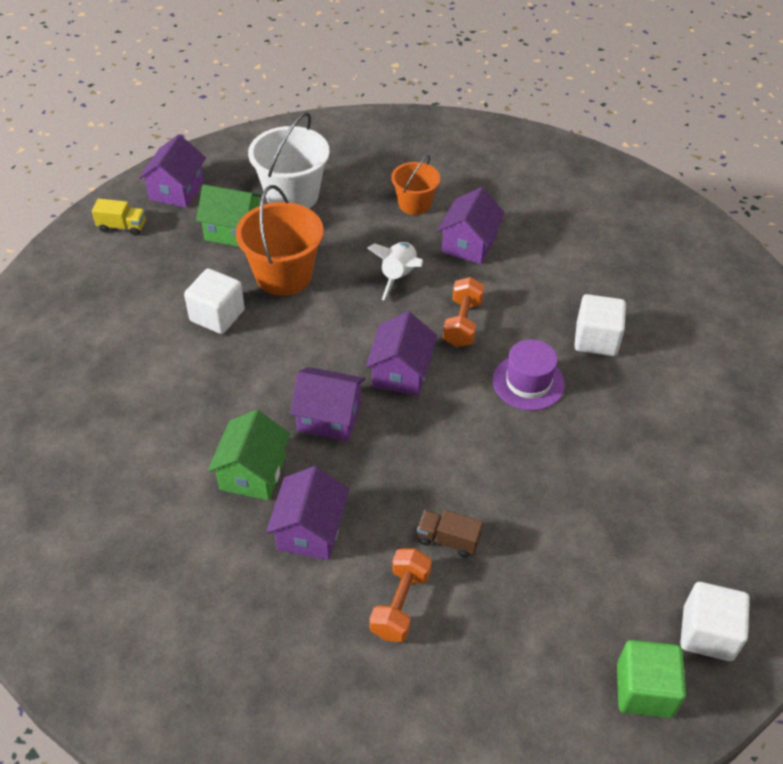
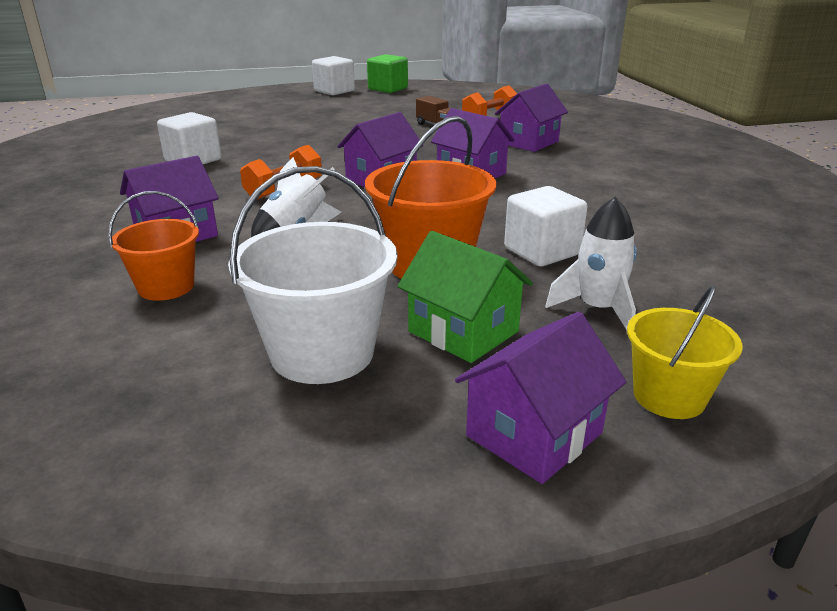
camera: 150 degrees left, 20 degrees down
(122, 227) = (669, 396): yellow truck -> yellow bucket
(166, 272) = (597, 309): none -> white rocket
(253, 473) = (558, 166): green house -> none
(528, 382) = (285, 156): purple hat -> none

